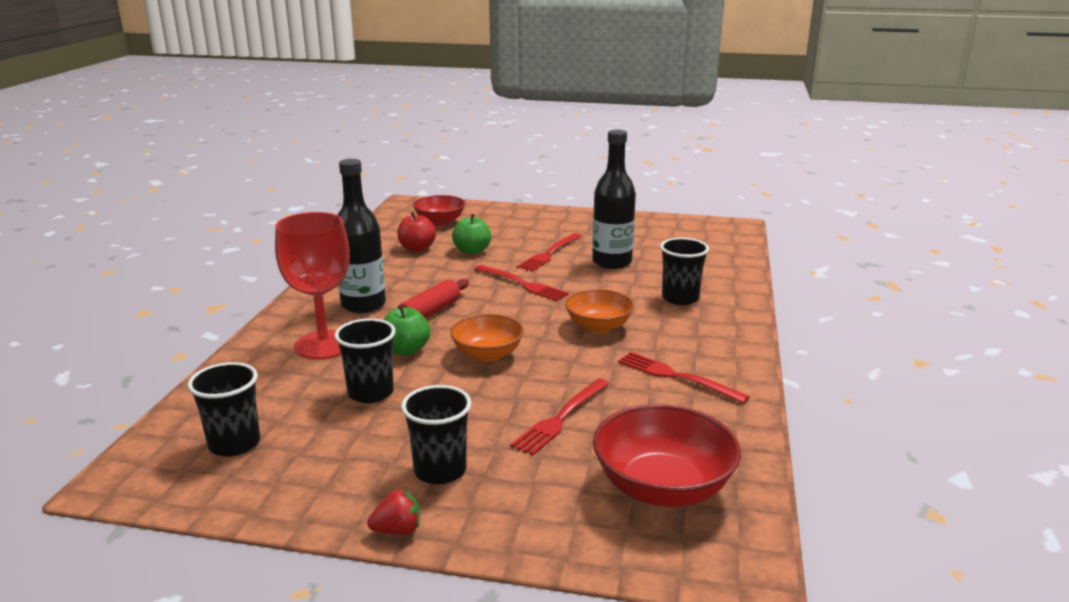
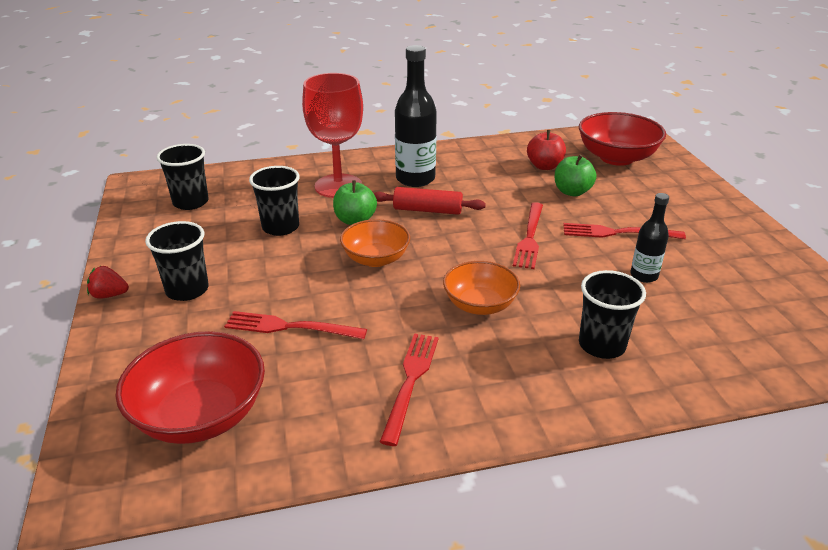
camera: 65 degrees right, 10 degrees up
(397, 530) = (109, 295): red strawberry -> red strawberry turned 135 degrees clockwise
(440, 222) = (616, 158): red bowl -> red bowl, size x1.52
(612, 262) = (644, 276): black bottle -> black bottle, size x0.56

